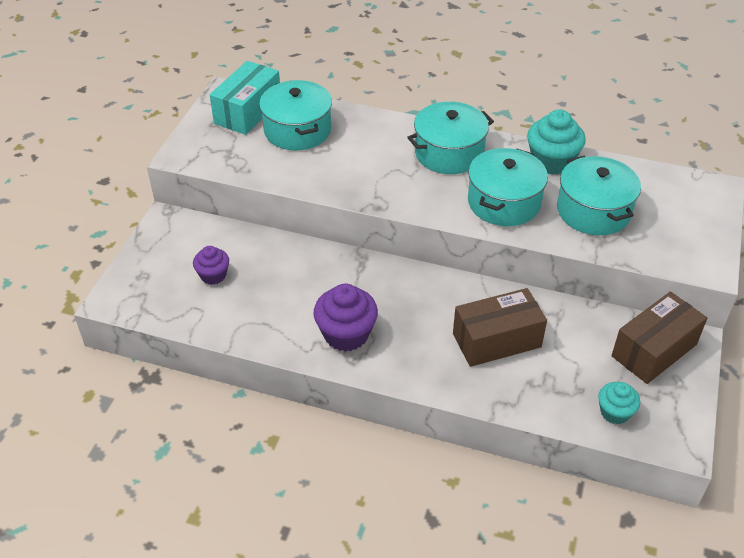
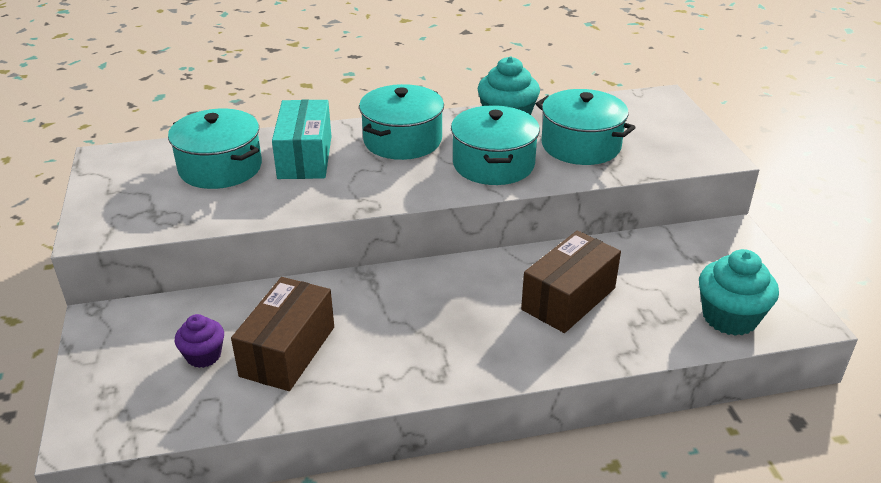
camera: 30 degrees left, 10 degrees down
(248, 111) = (146, 167): turquoise box -> turquoise box (305, 157)
(346, 334) = (410, 355): purple cupcake -> none
(615, 412) = (729, 317): turquoise cupcake -> turquoise cupcake, size x1.65
(654, 350) = (712, 252): brown box -> brown box (288, 351)

